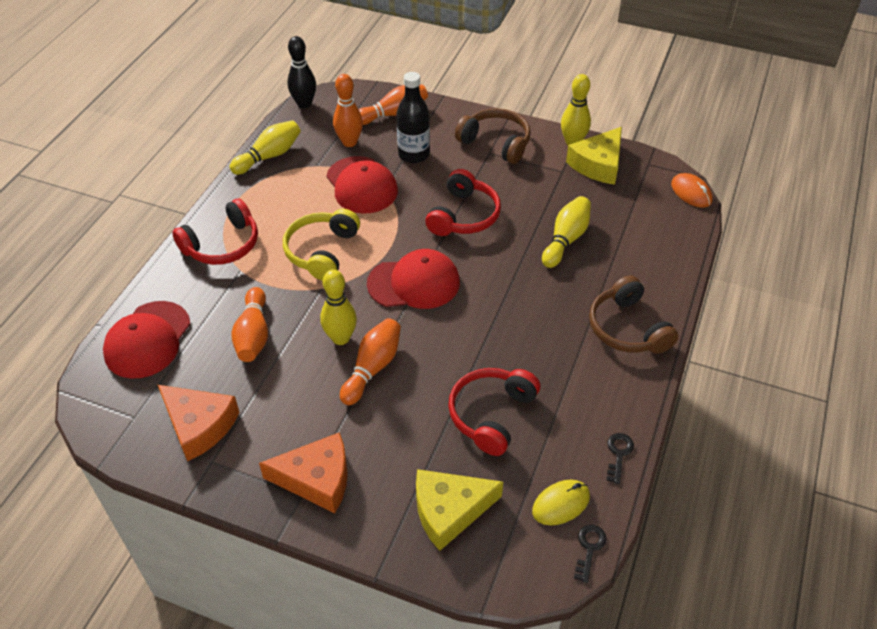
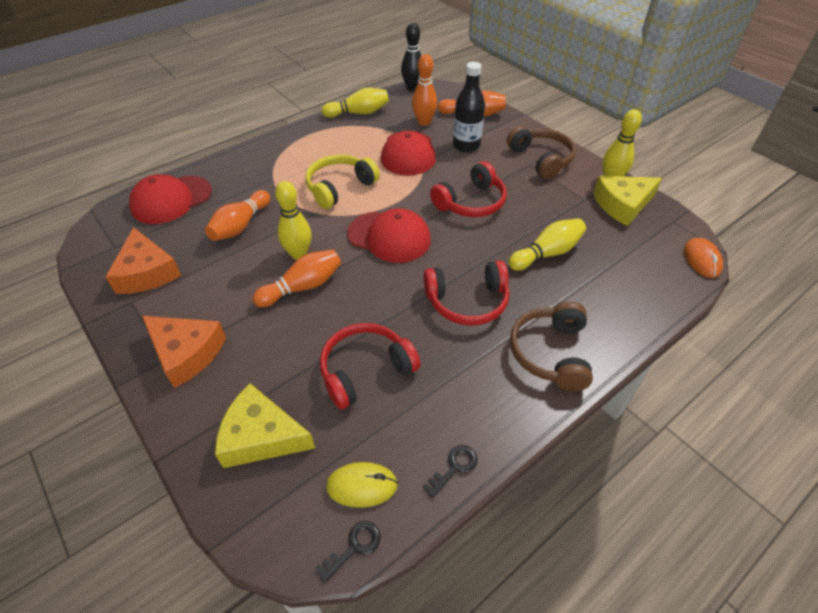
camera: 30 degrees right, 0 degrees up
(222, 245) = (276, 158): red headphones -> red headphones (467, 301)

